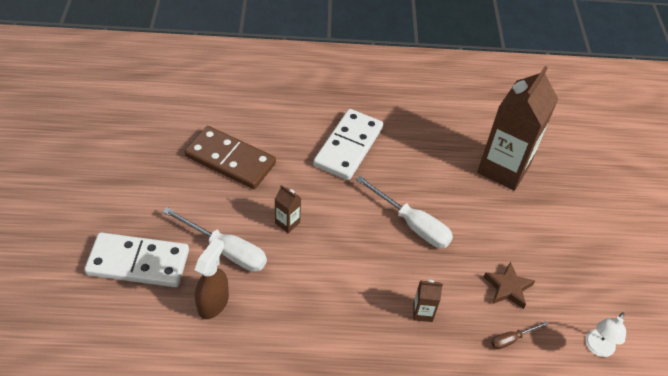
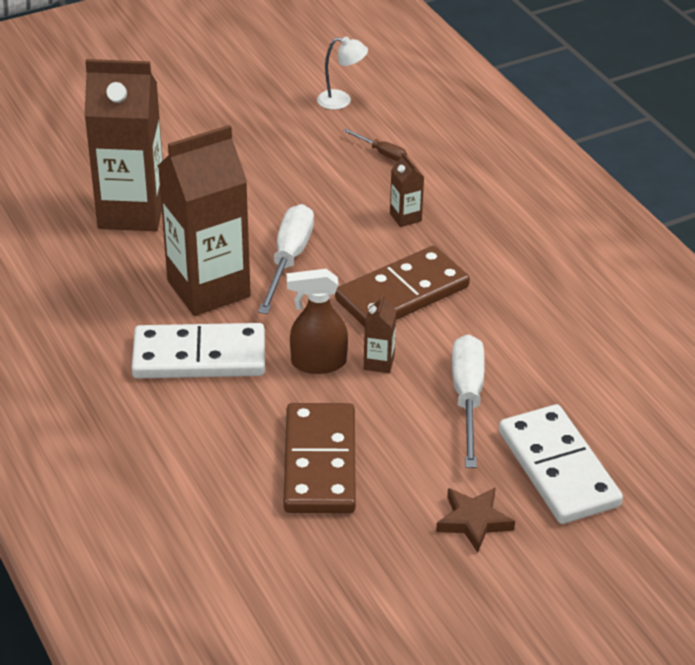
camera: 115 degrees left, 10 degrees down
(213, 302) = (546, 376): brown spray bottle -> brown spray bottle (318, 363)
(342, 267) = (402, 293): none -> brown domino
(406, 174) = (208, 288): none -> brown carton
(508, 288) = (318, 169): brown star -> brown star (474, 521)

